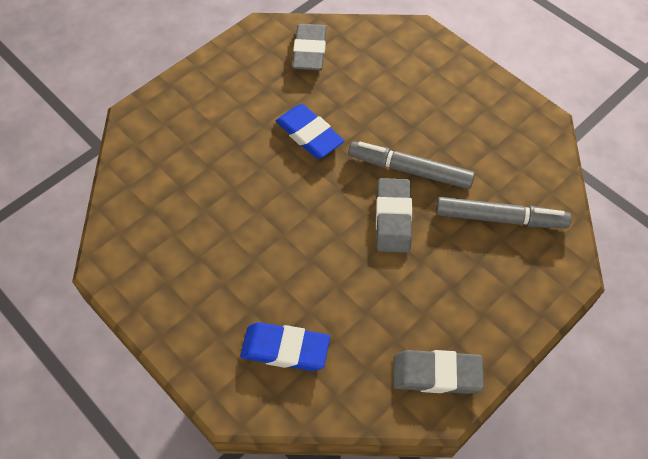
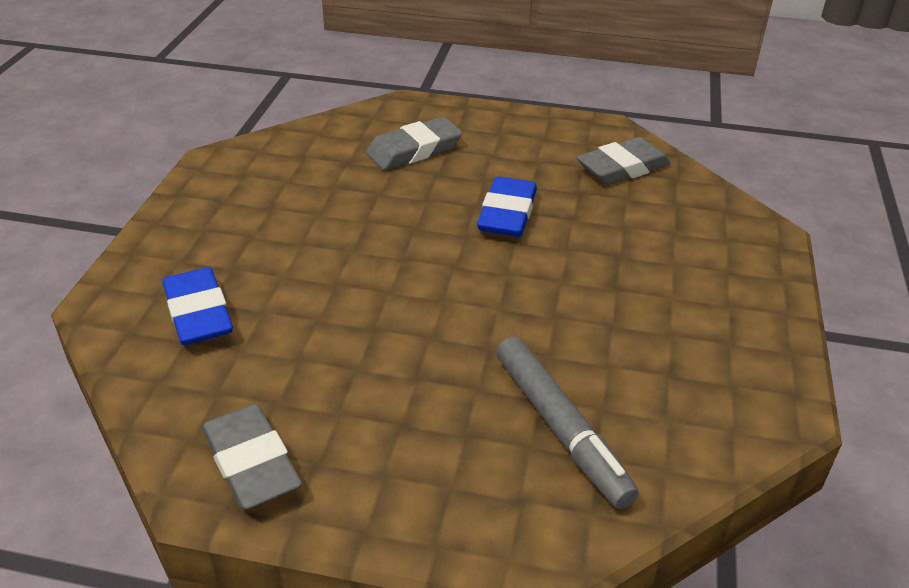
camera: 55 degrees right, 20 degrees down
(393, 218) = (458, 325): grey eraser -> grey eraser (414, 150)
(410, 170) = (546, 311): grey marker -> none

